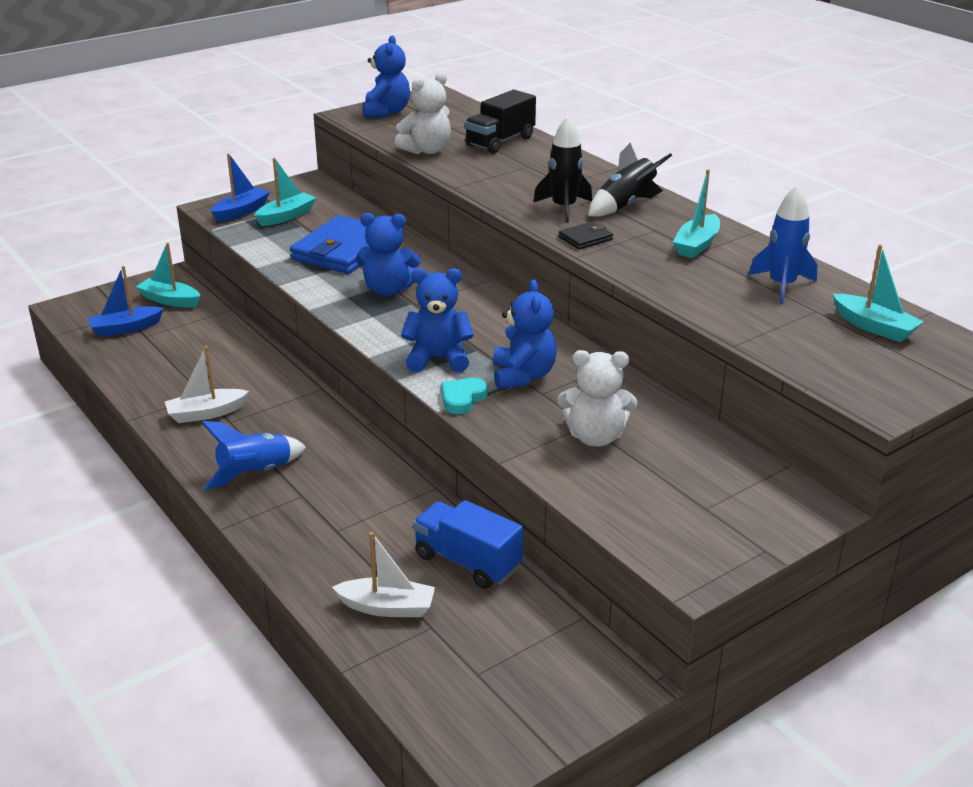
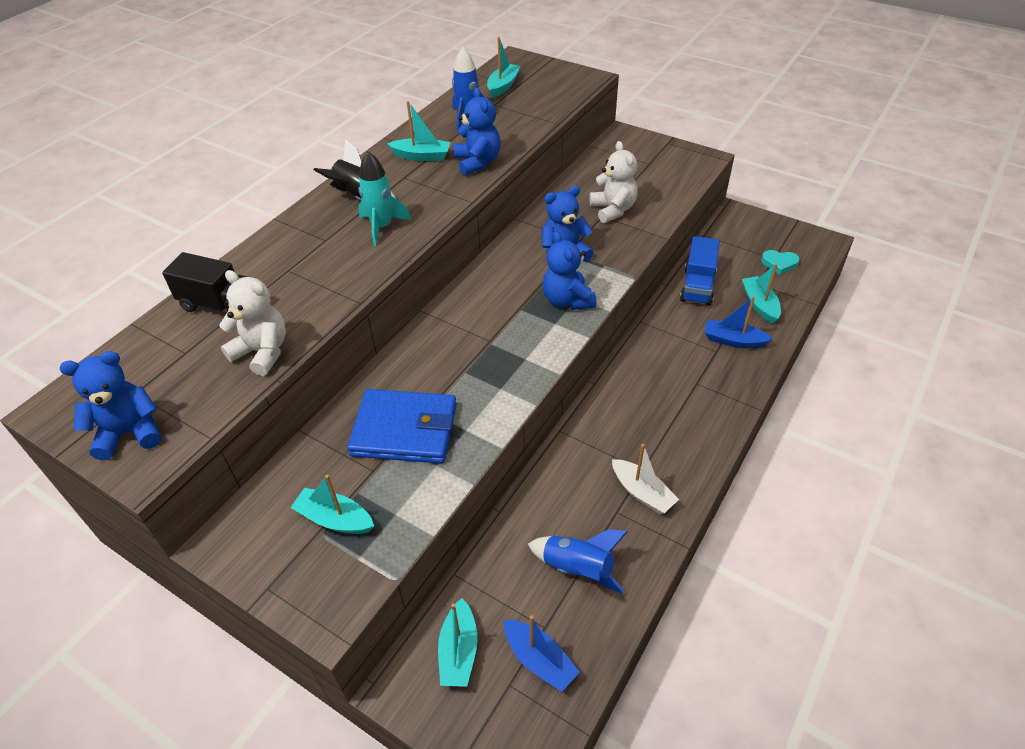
camera: 110 degrees left, 15 degrees up
(241, 211) = (333, 574): blue boat -> blue boat (733, 340)
(255, 473) = (693, 420): blue rocket -> blue rocket (577, 569)
(387, 607) = (759, 304): white boat -> turquoise boat
(388, 290) = (473, 366): blue teddy bear -> blue teddy bear (477, 162)
(462, 399) = (611, 273): turquoise heart -> turquoise heart (779, 263)
(564, 208) = (382, 227): black rocket -> turquoise rocket
(585, 238) = (436, 204): black wallet -> none

